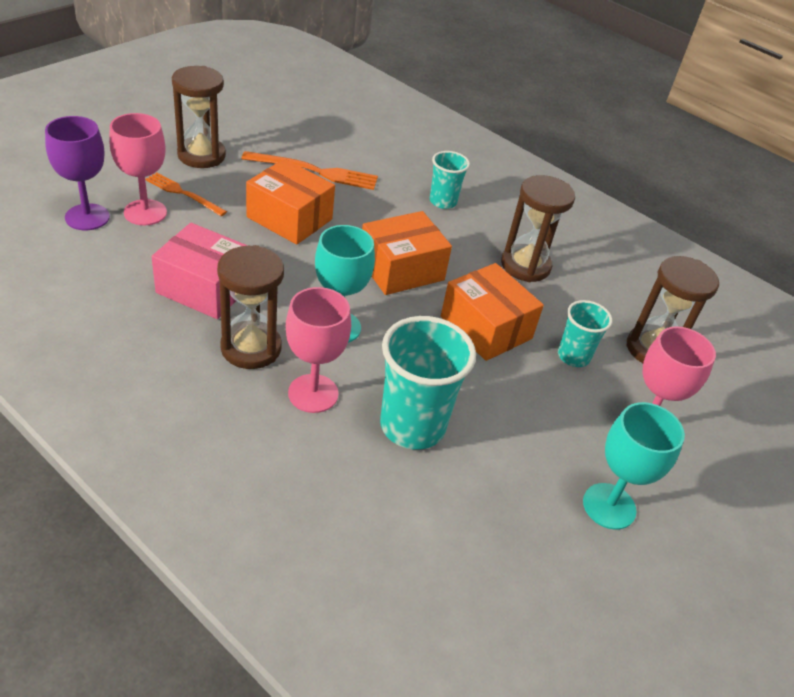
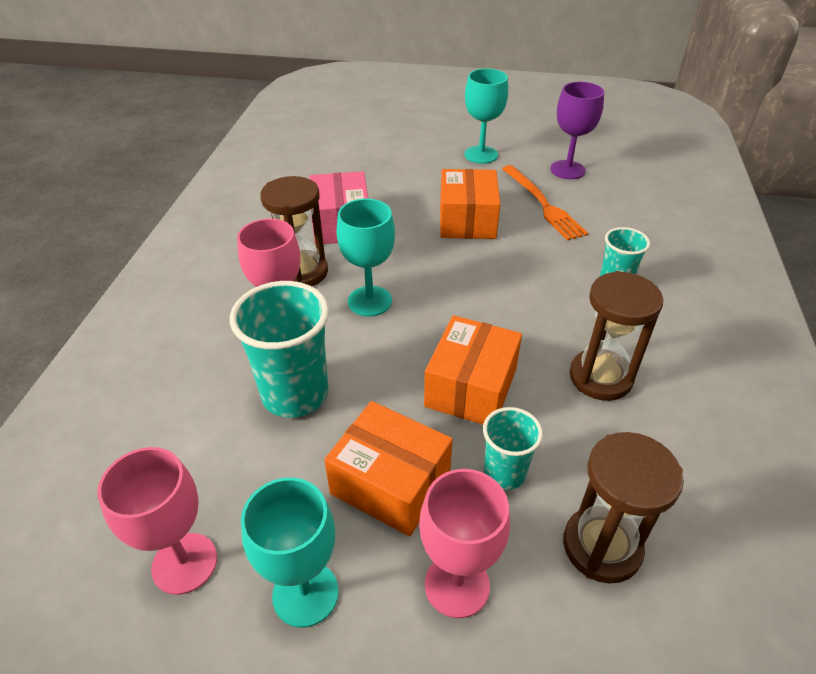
camera: 65 degrees right, 0 degrees up
(87, 217) = (355, 152): purple goblet -> purple goblet (567, 170)
(145, 212) = (388, 167): pink goblet -> pink goblet (184, 563)
(183, 194) = (428, 169): orange fork -> none
(201, 155) = (481, 155): brown hourglass -> turquoise goblet
(401, 269) = (484, 301): orange box -> orange box (390, 483)

